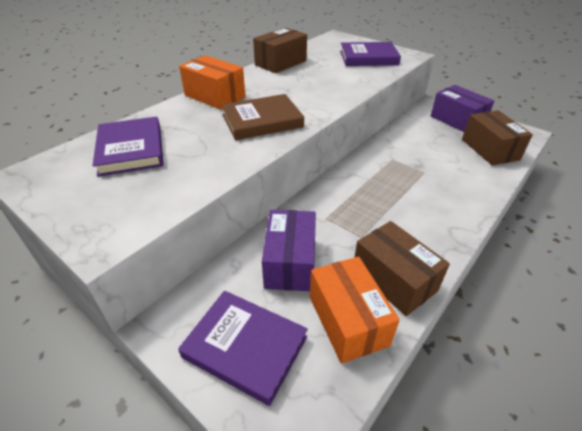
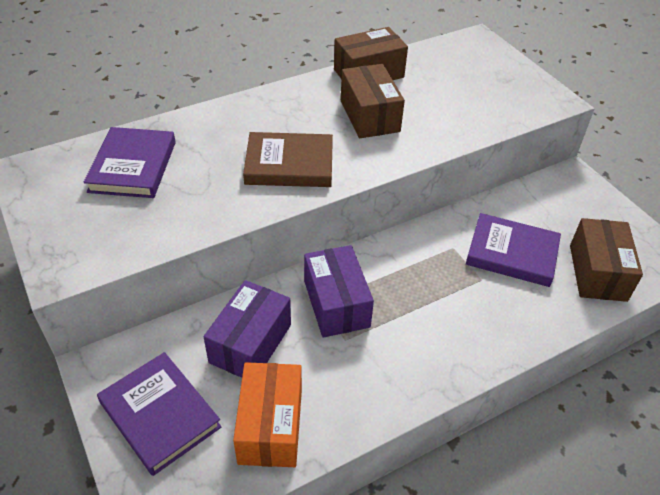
camera: 20 degrees right, 5 degrees up
(215, 96) = (257, 111): orange box -> none
(368, 58) = (492, 92): purple book -> purple book (512, 253)
(394, 280) = (346, 401): brown box -> brown box (369, 116)
(457, 120) = (588, 213): purple box -> purple box (336, 304)

